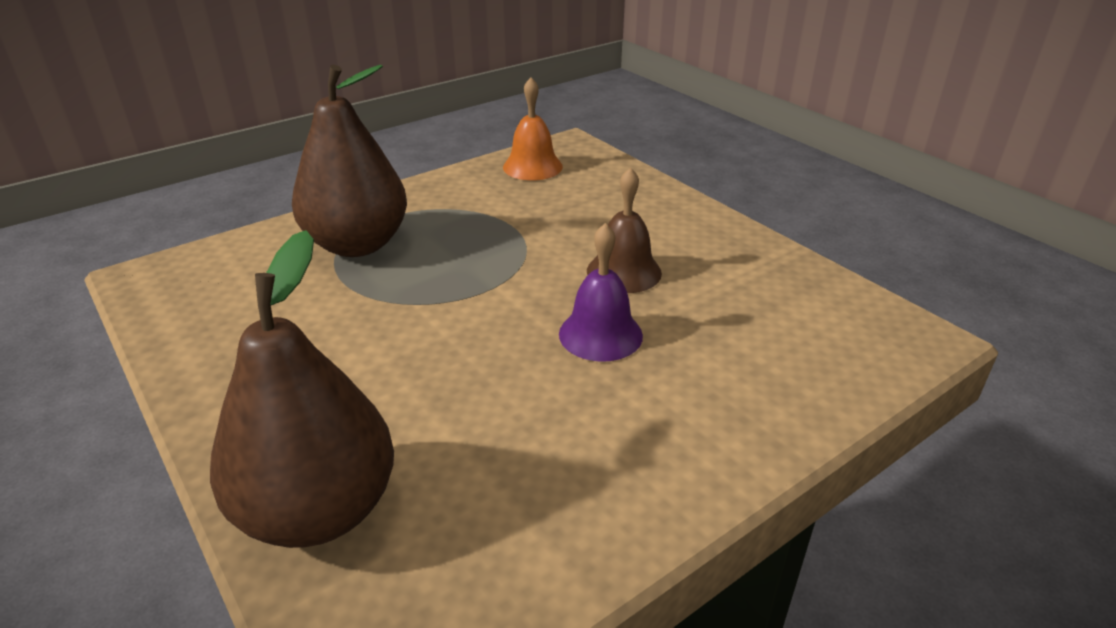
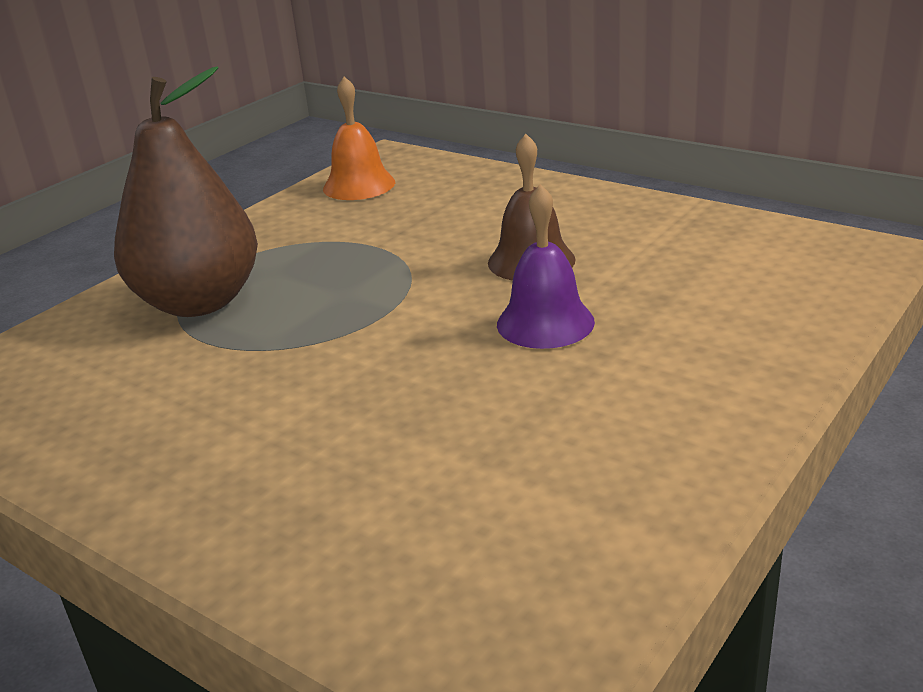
camera: 15 degrees left, 5 degrees down
(319, 511) = (340, 561): brown pear -> none

